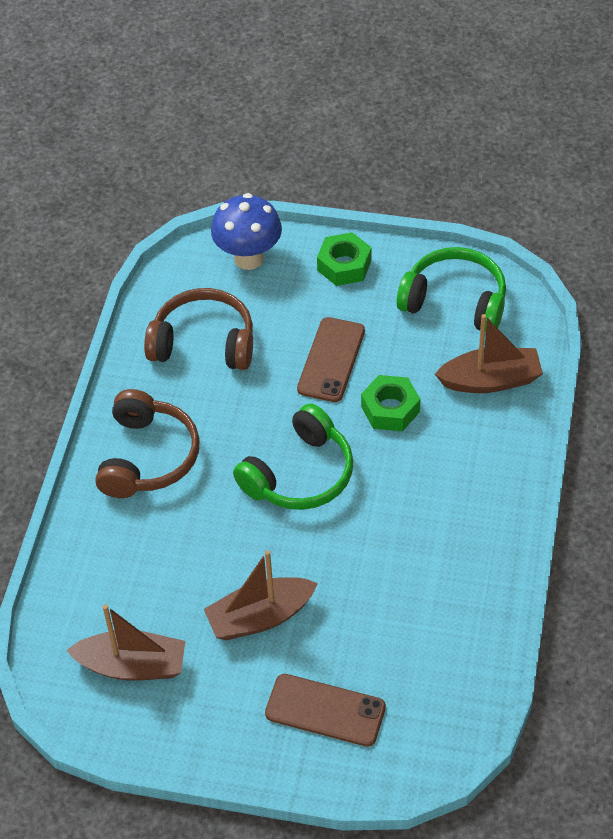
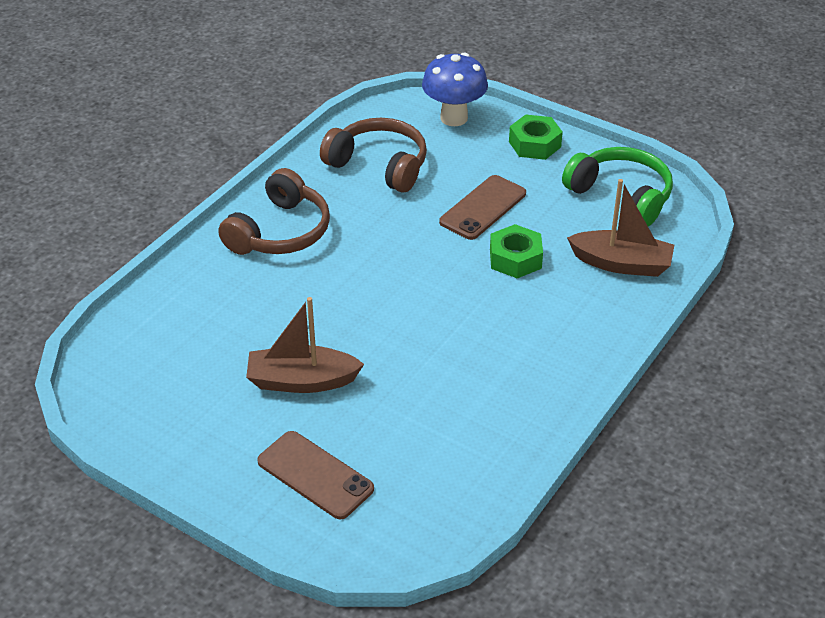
camera: 20 degrees right, 10 degrees down
(132, 666) = (166, 382): brown boat -> none
(300, 474) = (404, 283): green headphones -> none

